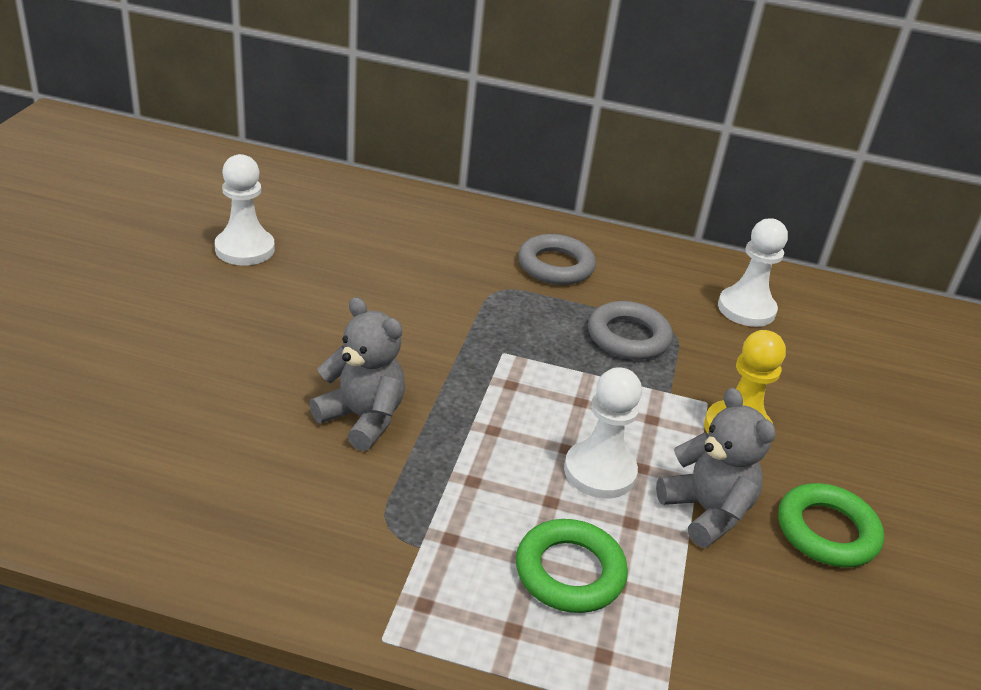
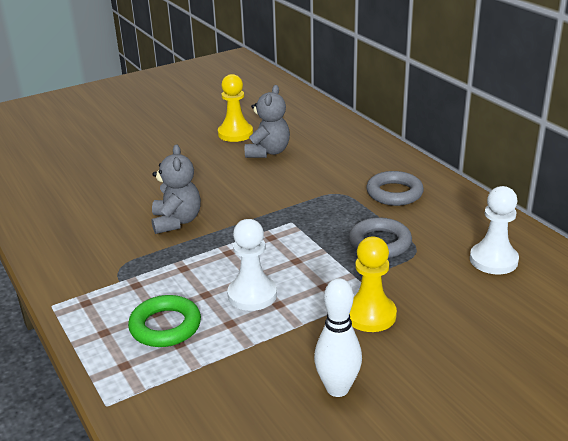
camera: 50 degrees right, 5 degrees down
(245, 249) = (235, 133): white pawn -> yellow pawn
(706, 511) = (280, 341): grey teddy bear -> grey teddy bear (268, 152)
(827, 531) = (337, 388): green ring -> white bowling pin

